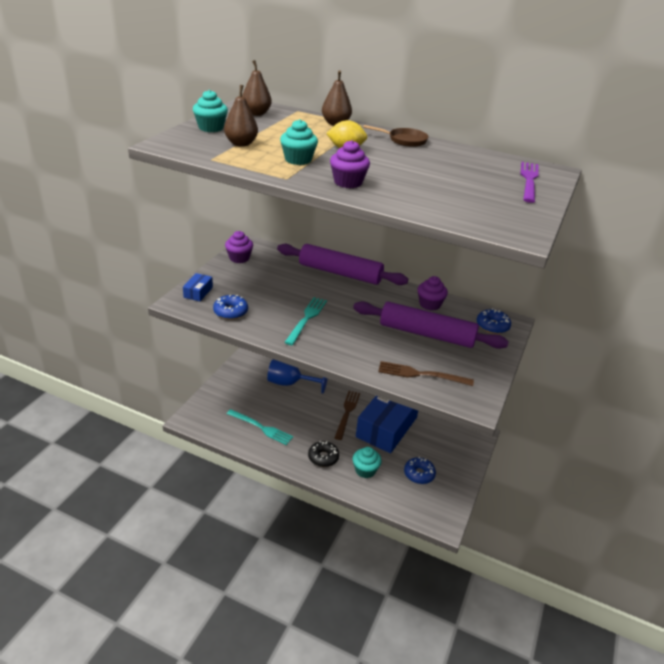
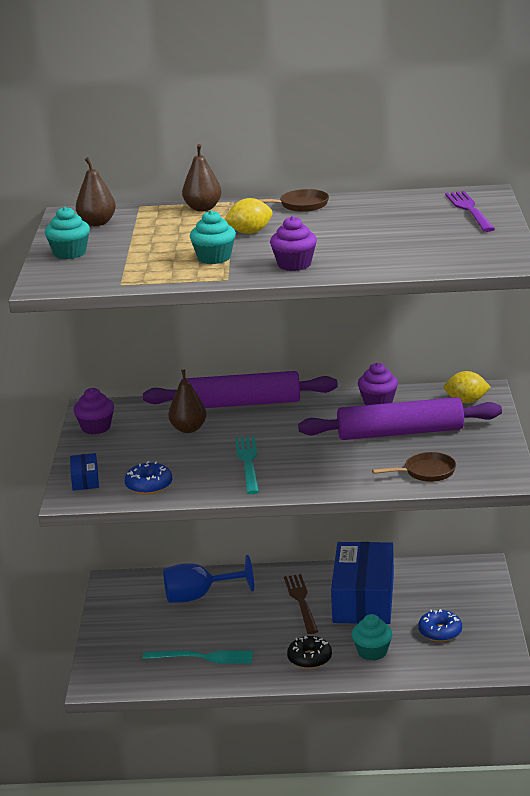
camera: 20 degrees left, 10 degrees down
(241, 144) = (129, 260): brown pear -> brown pear (188, 429)
(420, 374) = (426, 472): brown fork -> brown pan
(492, 326) = (466, 401): blue donut -> yellow lemon

